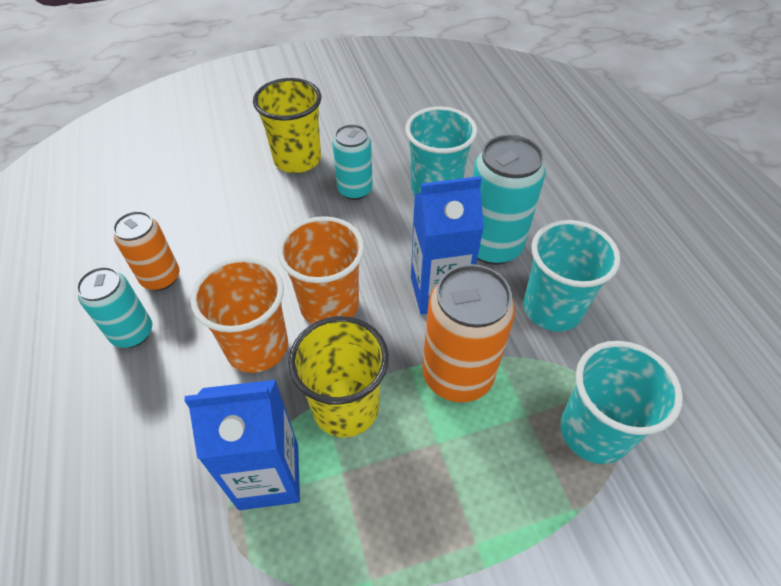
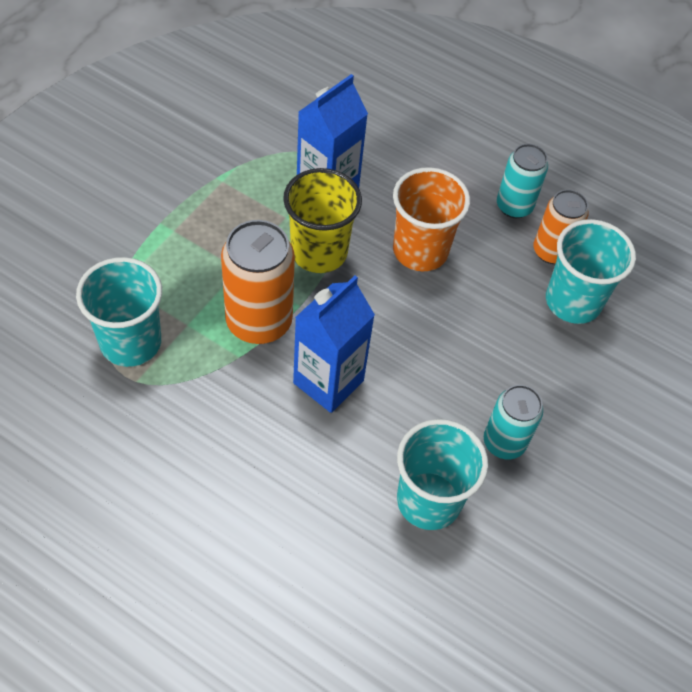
camera: 135 degrees right, 5 degrees up
(297, 159) = (599, 442): yellow cup -> none
(329, 305) = (404, 313): orange cup -> none
(492, 246) = (318, 464): turquoise can -> none
(552, 309) = (219, 430): turquoise cup -> turquoise cup (573, 301)

